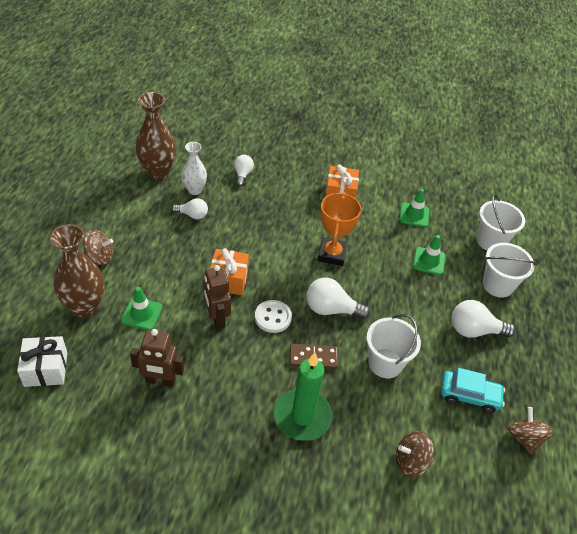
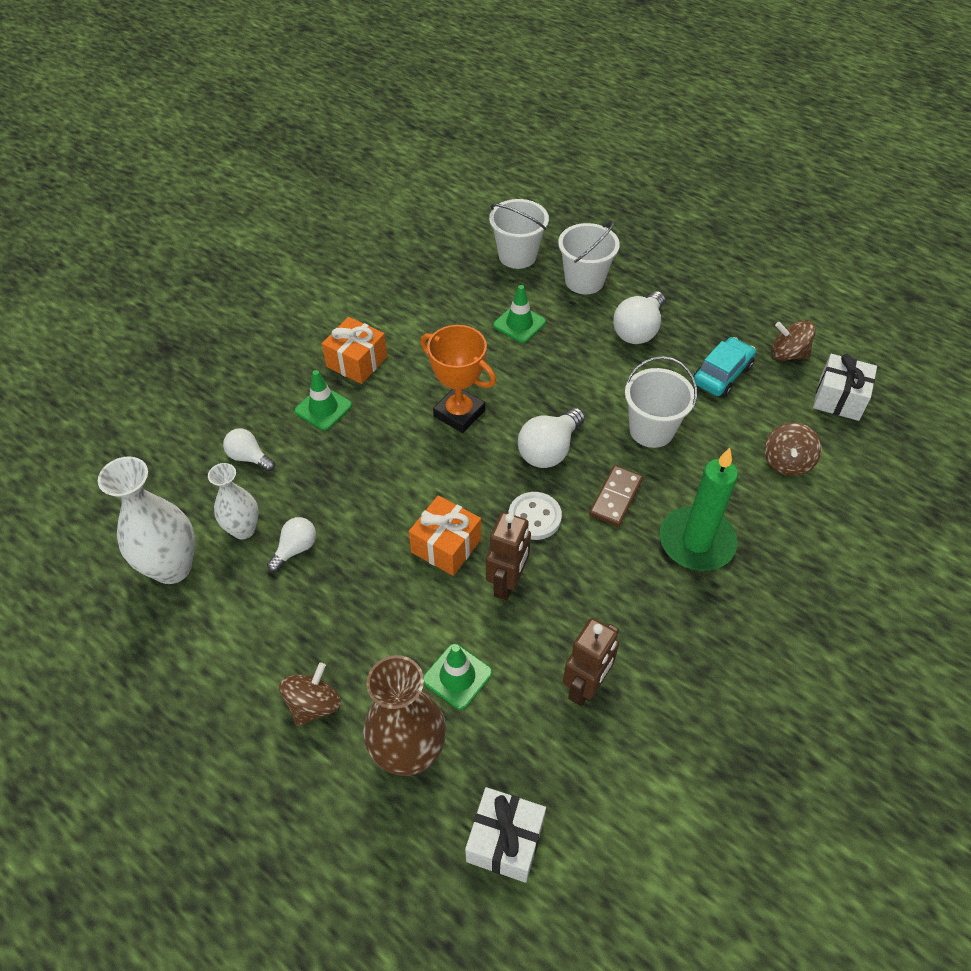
camera: 60 degrees left, 5 degrees up
(158, 173) = (172, 567): brown vase -> white vase
(216, 318) = (507, 583): brown robot -> brown robot turned 75 degrees counterclockwise
(414, 215) = (438, 304): green traffic cone -> green traffic cone (323, 408)
(503, 488) = (839, 398): none -> white gift

